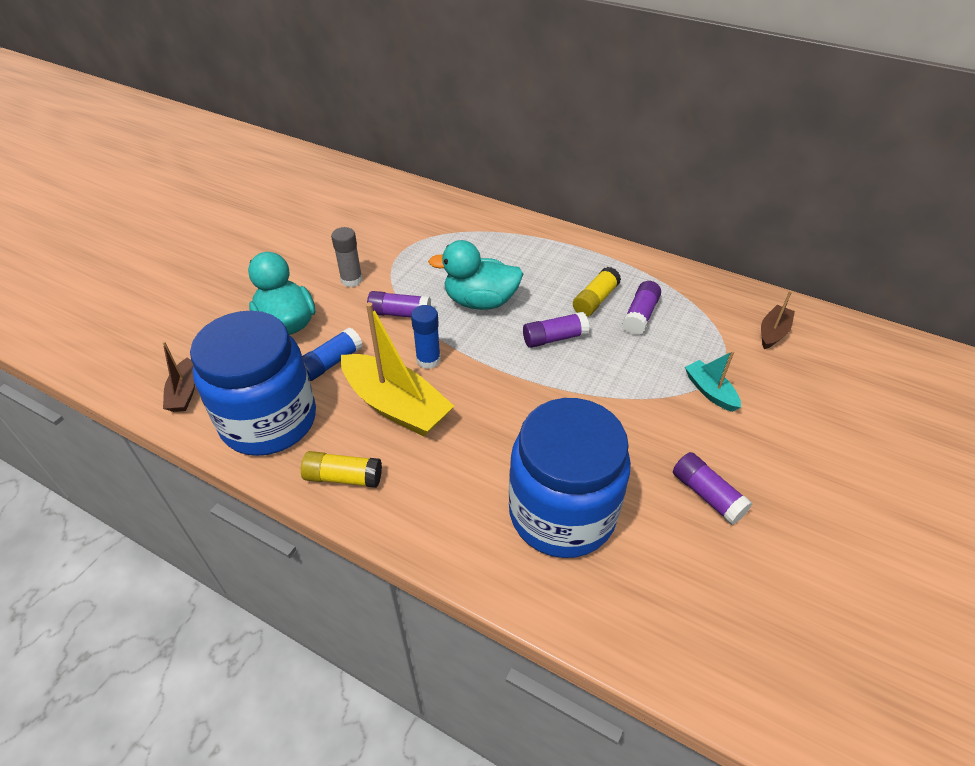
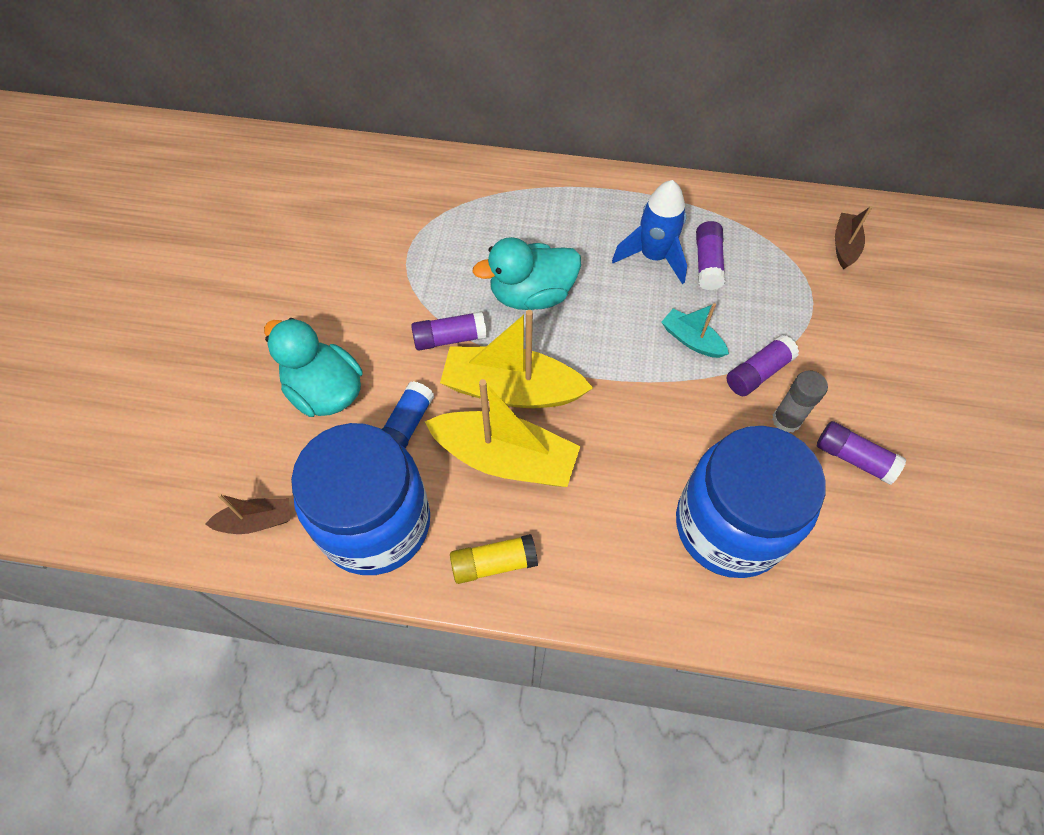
camera: 20 degrees left, 15 degrees up
(184, 393) = (256, 521): brown boat -> brown boat turned 75 degrees counterclockwise
(351, 280) = (370, 308): grey glue stick -> grey glue stick (786, 420)
(428, 360) = (511, 389): blue glue stick -> yellow boat
(554, 338) = (632, 319): purple glue stick -> purple glue stick (758, 372)
(595, 300) = (653, 256): yellow glue stick -> blue rocket
(710, 391) = (812, 337): turquoise boat -> turquoise boat (691, 340)

